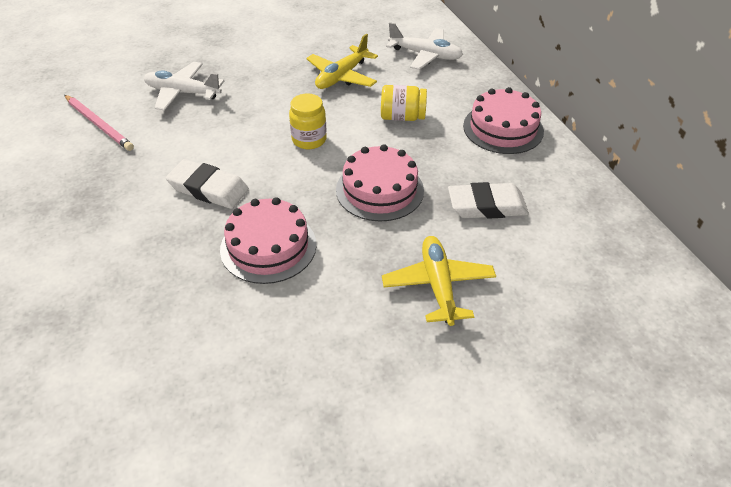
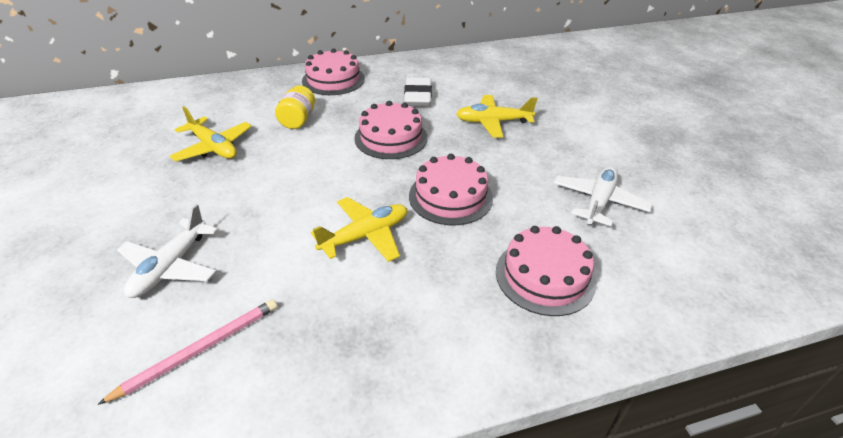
camera: 85 degrees left, 5 degrees down
(134, 326) = (545, 276): none -> pink cake
(208, 189) = (365, 236): white eraser -> yellow plane
(309, 140) = (310, 171): yellow jar -> none
(425, 55) = (208, 101): white plane -> white plane (598, 202)

